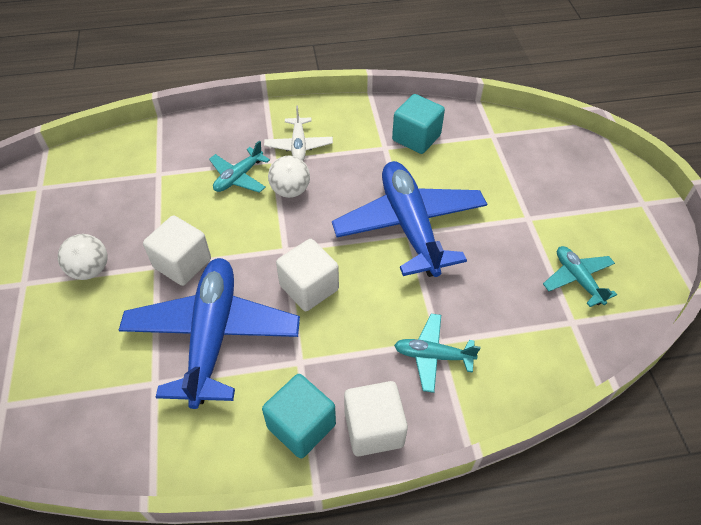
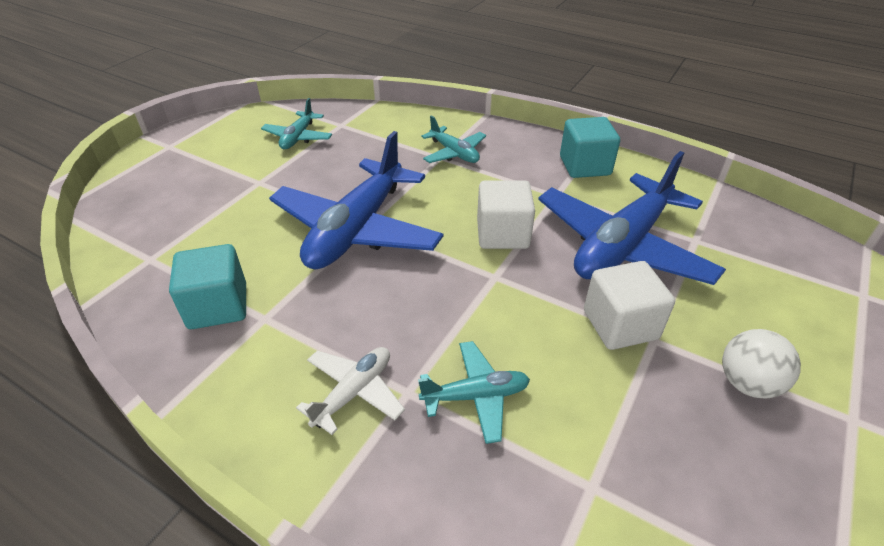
camera: 140 degrees left, 10 degrees down
(290, 190) = (429, 334): white ball -> none
(374, 429) = (535, 144): white cube -> none

